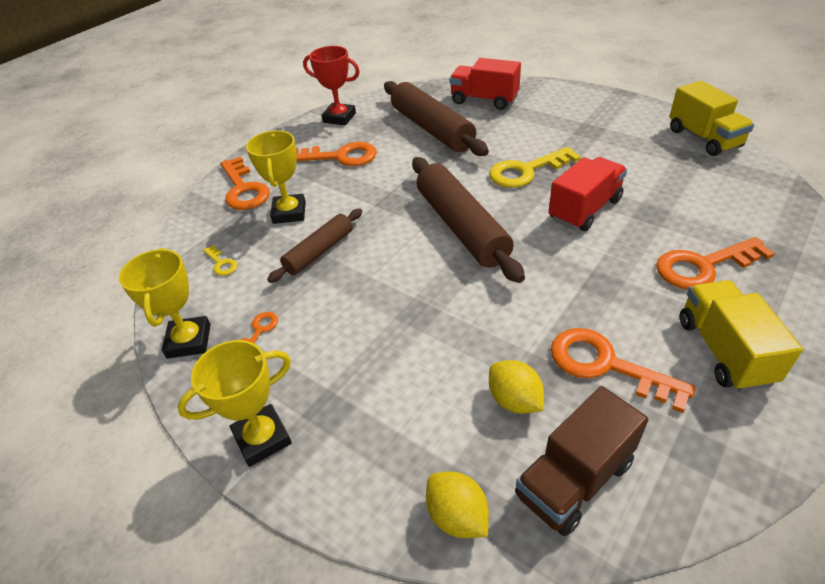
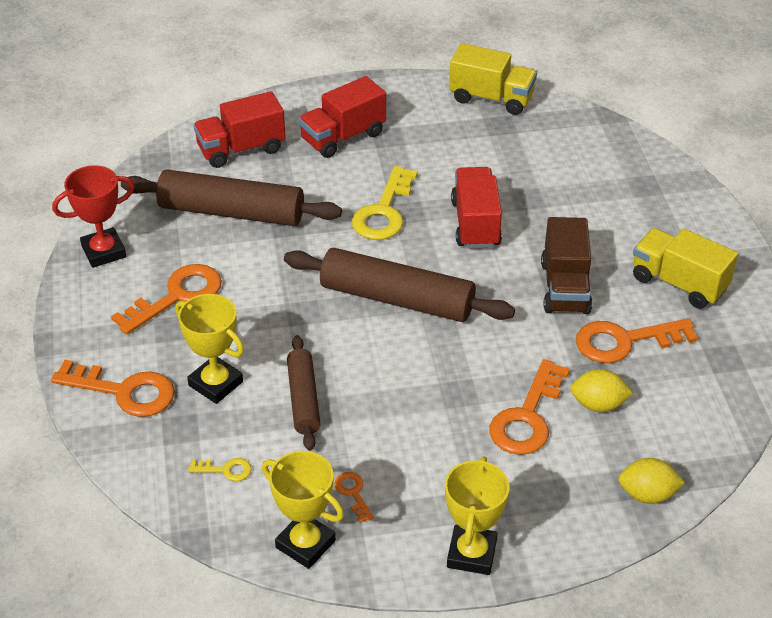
camera: 50 degrees left, 0 degrees up
(557, 119) = (343, 137): none -> red truck
(574, 479) = (683, 424): brown truck -> brown truck (565, 287)
(703, 266) = (607, 225): orange key -> orange key (527, 417)

